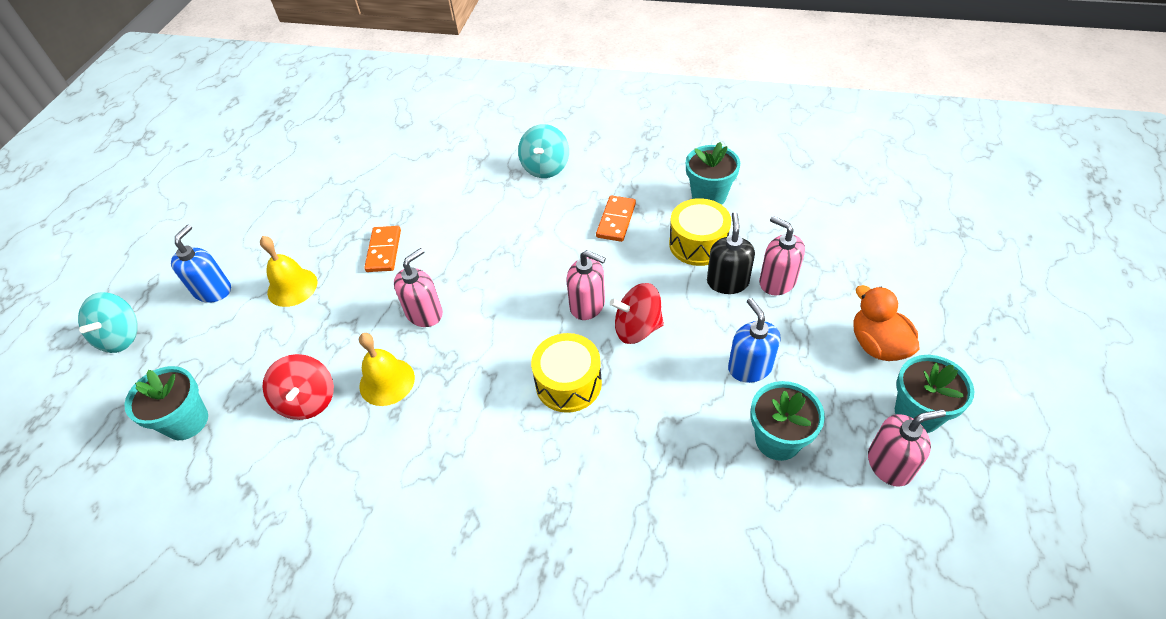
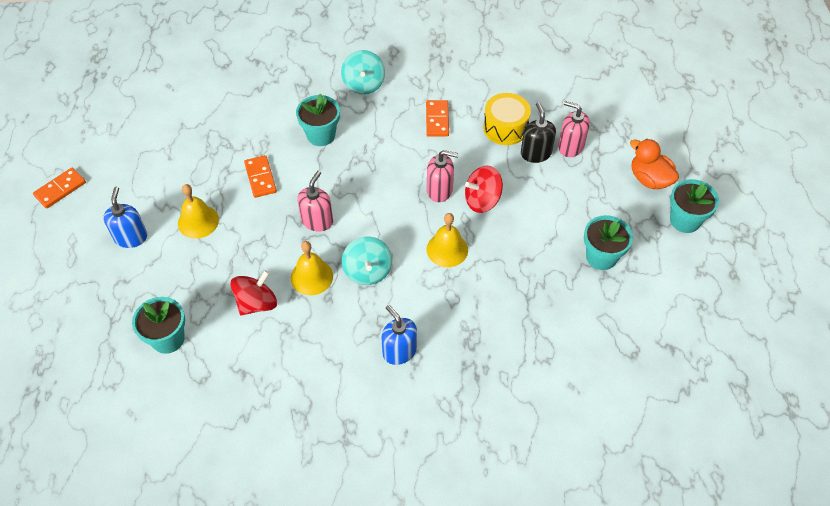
camera: 20 degrees left, 5 degrees up
(121, 336) = (72, 289): turquoise spinning top -> turquoise spinning top (367, 271)
(172, 224) = (60, 189): none -> orange domino
(308, 400) = (256, 303): red spinning top -> red spinning top turned 105 degrees counterclockwise
(568, 383) = (447, 249): yellow drum -> yellow bell
(709, 196) = (501, 87): turquoise flower pot -> turquoise flower pot (321, 135)
(749, 367) = (569, 212): blue soap dispenser -> blue soap dispenser (399, 351)
(889, 464) = (675, 256): pink soap dispenser -> none

